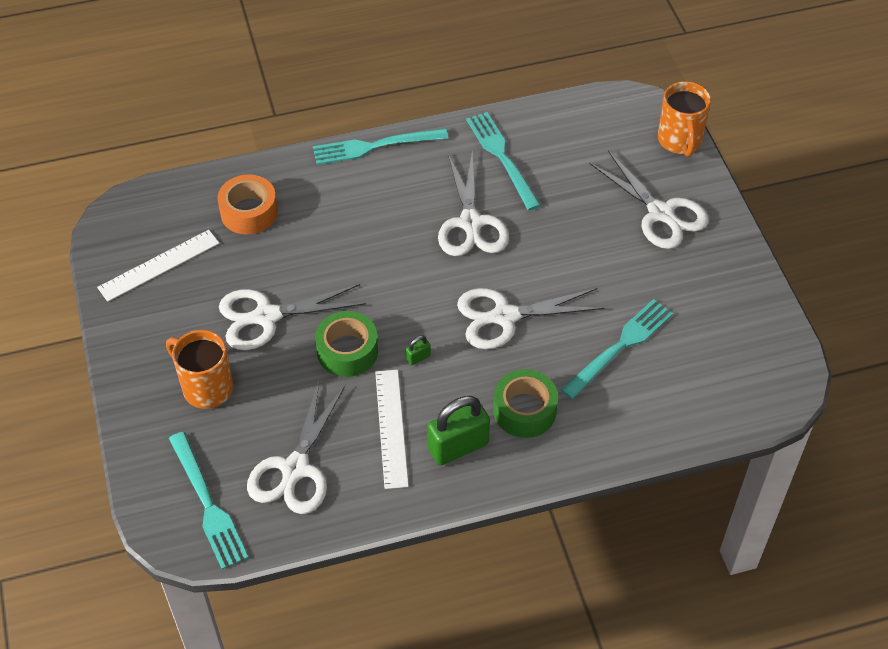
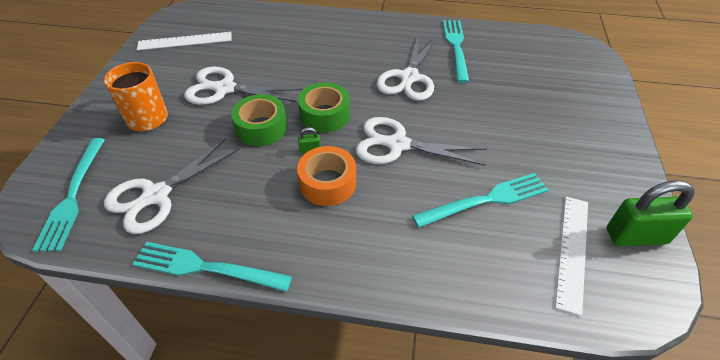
camera: 25 degrees right, 5 degrees down
(249, 212) = (263, 30): orange tape -> orange tape (328, 183)
(373, 147) = (370, 19): turquoise fork -> turquoise fork (204, 267)
(391, 428) = (252, 193): white ruler -> white ruler (572, 251)
(458, 446) = (294, 229): green padlock -> green padlock (636, 236)
(524, 410) = (370, 221): green tape -> green tape (325, 115)
(660, 213) = (568, 114): white scissors -> none
(679, 141) = (604, 74): orange mug -> none

